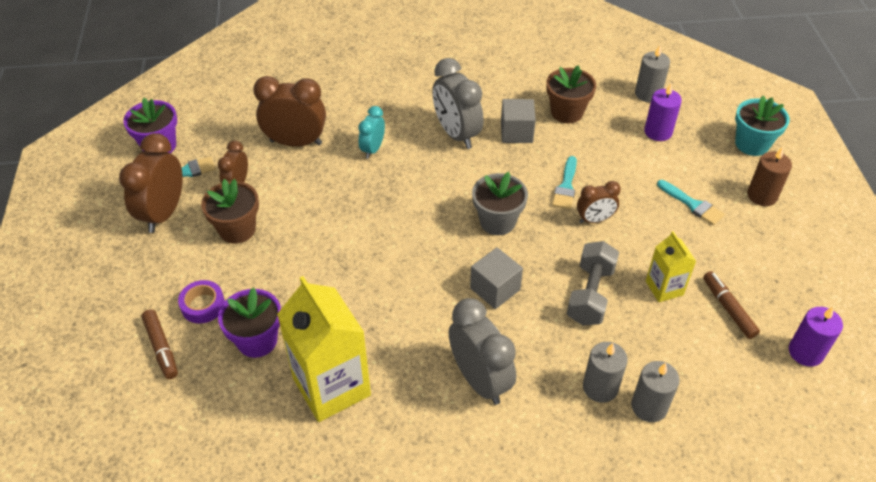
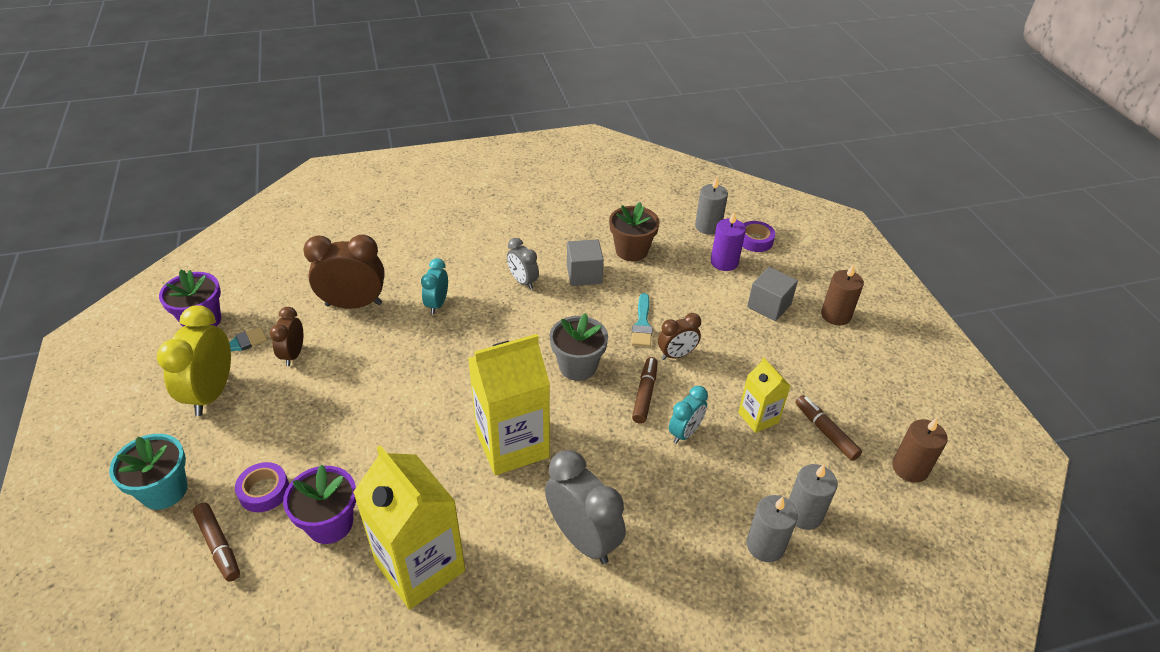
camera: 10 degrees left, 5 degrees down
(164, 213) = (212, 393): brown clock -> yellow clock
(237, 229) = (297, 402): brown flower pot -> none
(426, 288) = (512, 444): none -> yellow carton
(456, 134) = (523, 281): grey clock -> grey clock, size x0.57
(495, 289) = (585, 437): grey cube -> grey cube (769, 305)
(557, 254) = (645, 394): none -> brown marker
(590, 295) = (685, 432): grey dumbbell -> turquoise clock
(600, 387) = (711, 531): grey candle -> grey candle (804, 514)
(692, 204) = (770, 330): turquoise brush -> none
(693, 112) = (755, 240): none -> purple tape
(752, 144) = (816, 266): turquoise flower pot -> turquoise flower pot (164, 490)
(805, 352) = (910, 468): purple candle -> brown candle

